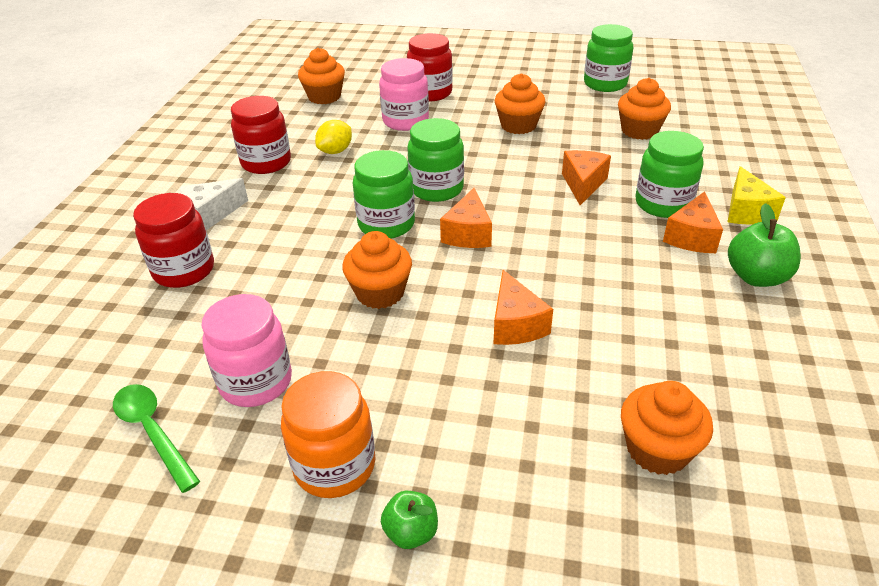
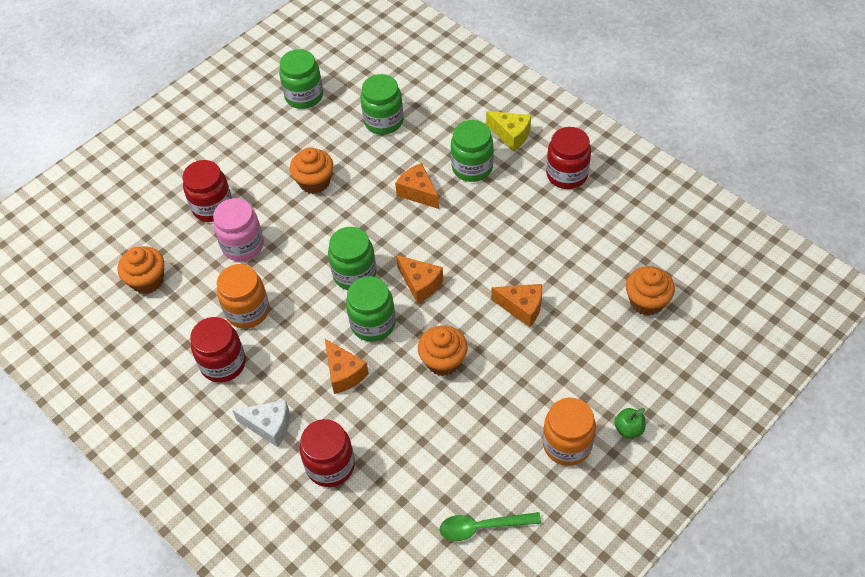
camera: 55 degrees left, 15 degrees up
(211, 214) = (269, 426): white cheese -> white cheese turned 75 degrees counterclockwise
(256, 382) = (477, 459): pink jar -> none
(335, 151) = (247, 311): yellow lemon -> orange jar
(639, 131) = (383, 121): orange cupcake -> green jar
(692, 237) = (513, 177): orange cheese -> orange cheese (344, 373)
(756, 277) = (567, 175): green apple -> red jar

